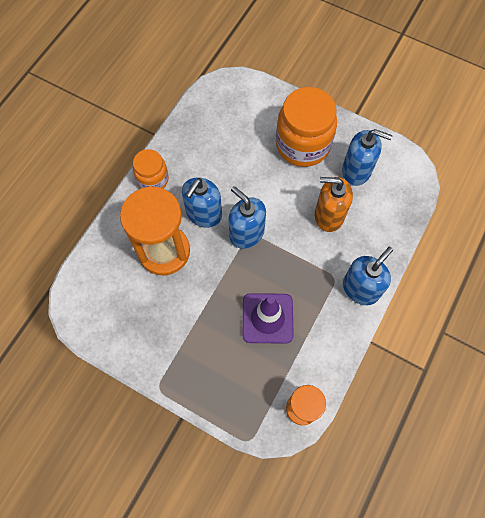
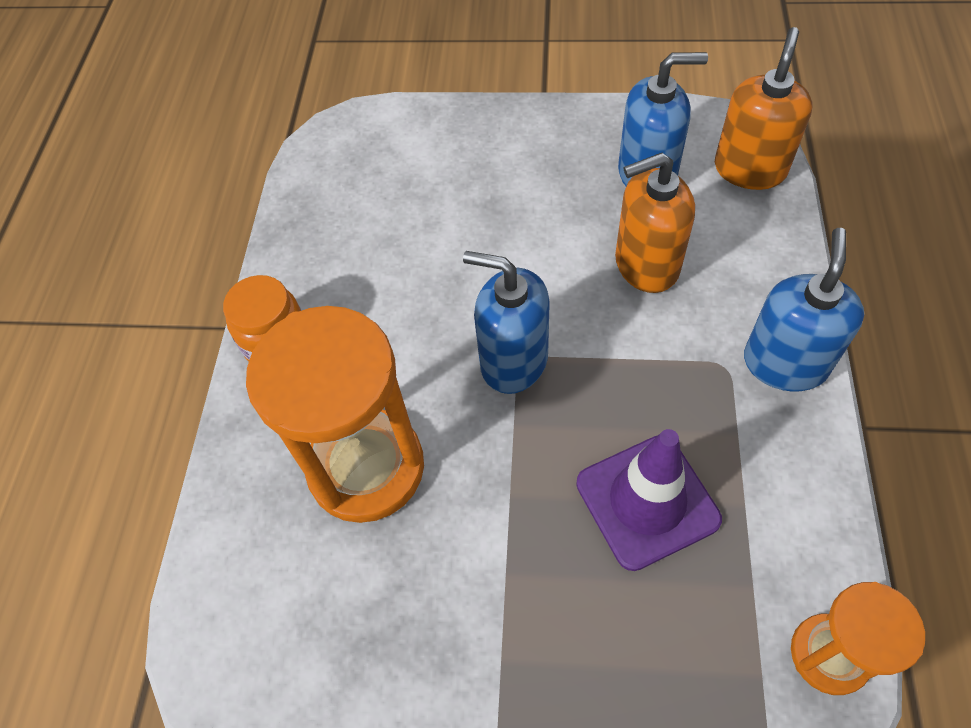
camera: 20 degrees left, 10 degrees down
(204, 214) = (411, 362): blue soap dispenser -> none
(302, 145) = (529, 172): orange jar -> none
(406, 190) = (749, 169): none -> orange soap dispenser

